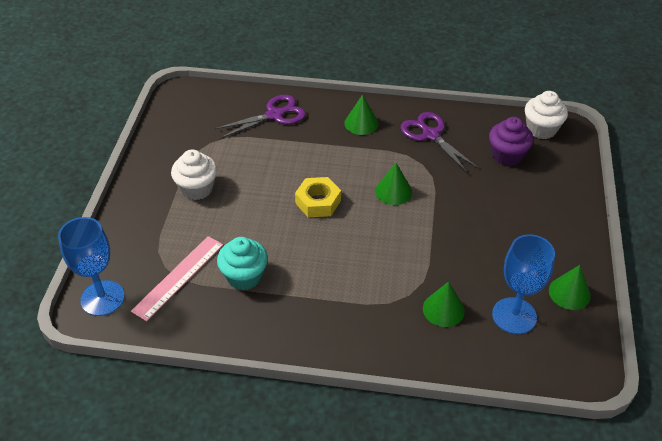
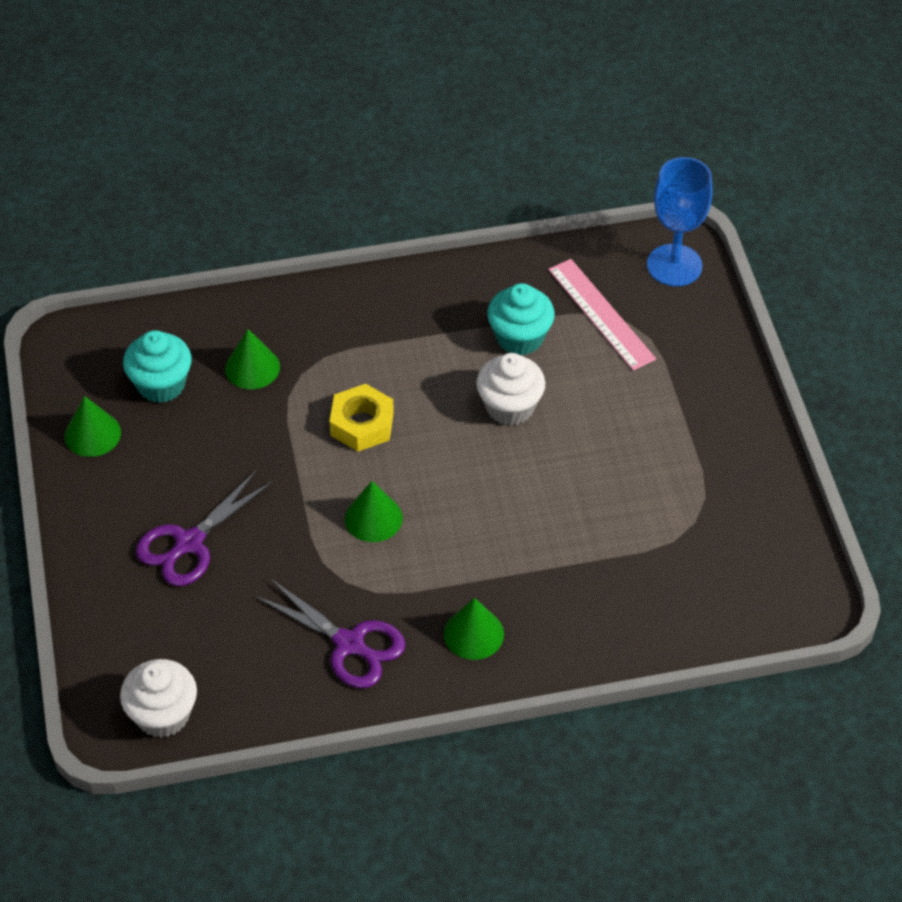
camera: 160 degrees right, 5 degrees up
(178, 277) = (601, 314): pink ruler -> pink ruler turned 45 degrees counterclockwise
(197, 189) = (660, 438): white cupcake -> white cupcake (510, 407)
(274, 115) = (625, 606): purple scissors -> purple scissors (189, 543)
(318, 202) = (476, 468): yellow nut -> yellow nut (362, 424)
(507, 156) = (213, 638): purple cupcake -> none
(514, 316) = (161, 384): blue goblet -> turquoise cupcake

